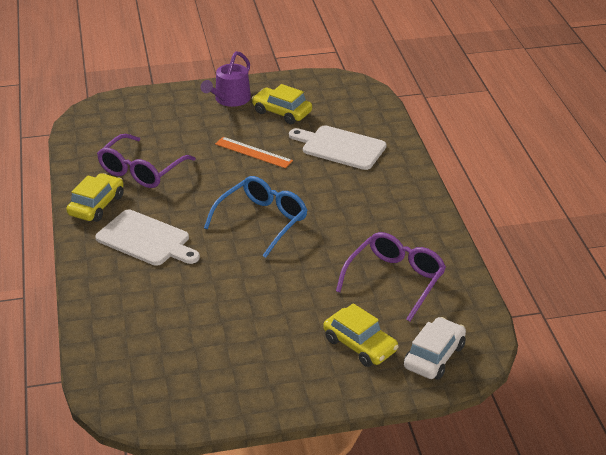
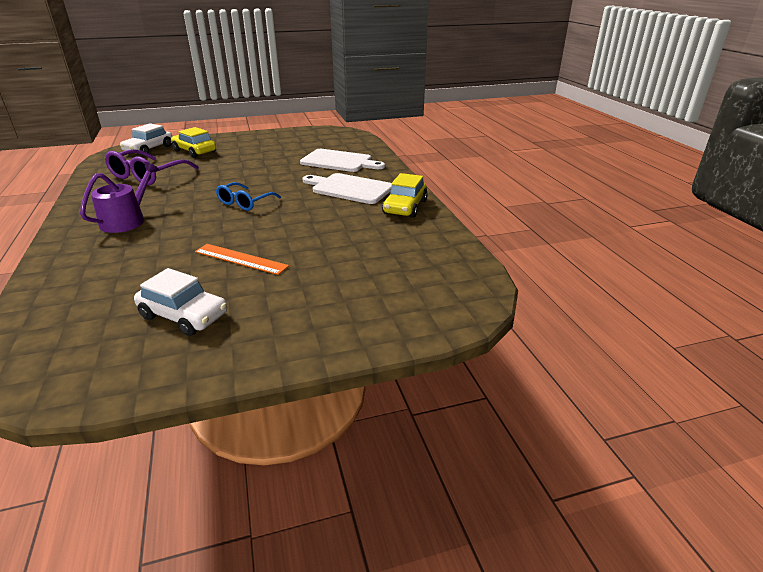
camera: 175 degrees right, 5 degrees down
(141, 171) = (372, 235): purple glasses -> none
(230, 99) = (263, 334): purple watering can -> purple watering can (127, 220)
(262, 221) = (245, 203): blue glasses -> blue glasses, size x0.65
(282, 112) = (184, 315): yellow car -> white car
(340, 147) = (125, 269): white cutting board -> white cutting board (339, 161)

